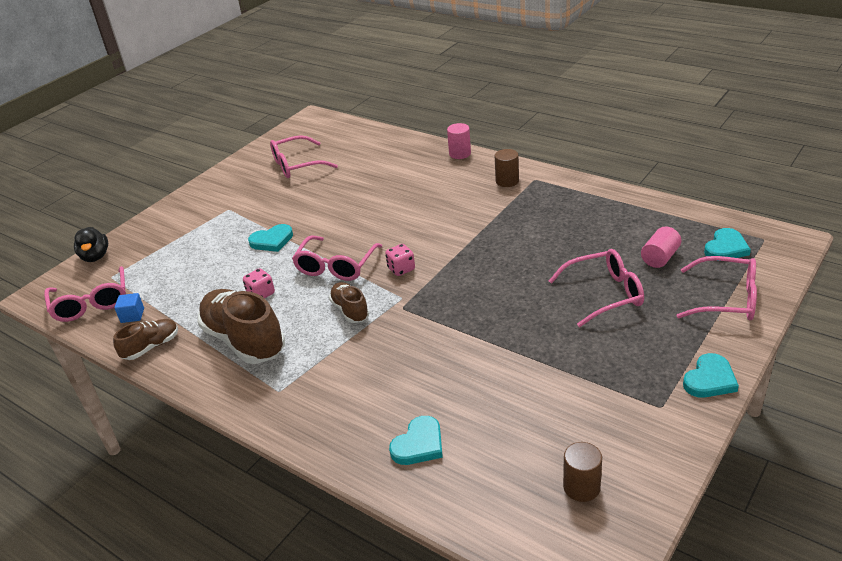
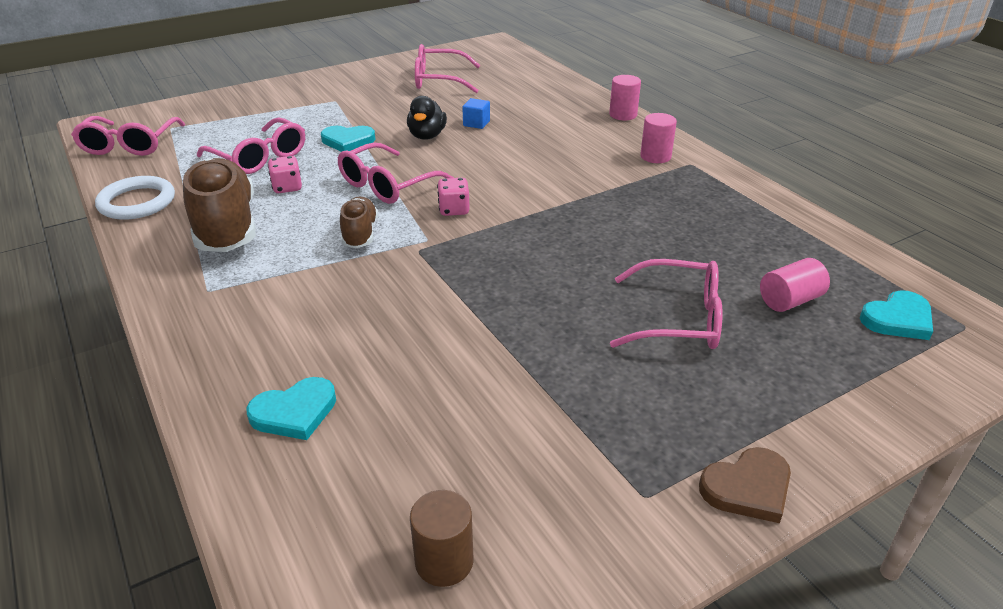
camera: 20 degrees right, 0 degrees up
(95, 257) = (176, 106): black duck -> black duck (427, 136)
(132, 315) = (151, 168): blue cube -> blue cube (476, 123)
(151, 347) = (137, 202): brown shoe -> white ring
(507, 181) = (655, 156): brown cylinder -> pink cylinder
(710, 379) = (747, 488): turquoise heart -> brown heart
(727, 299) = (853, 386): pink glasses -> pink glasses (260, 157)

